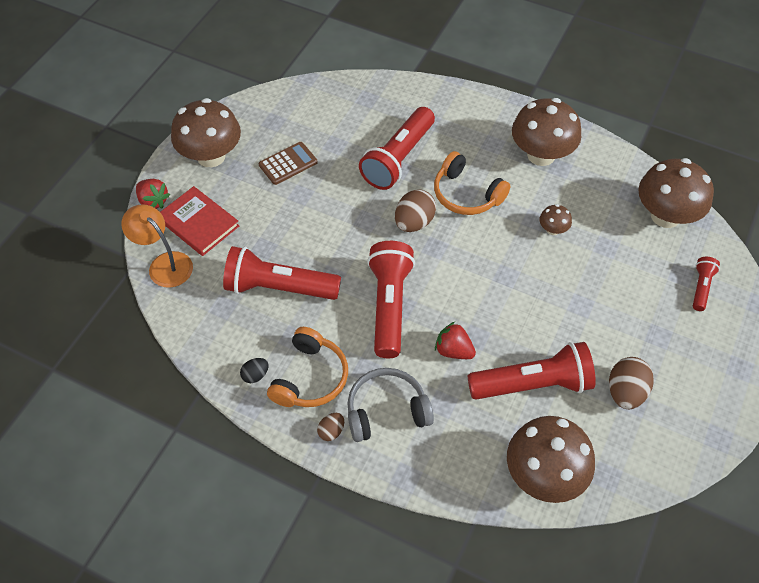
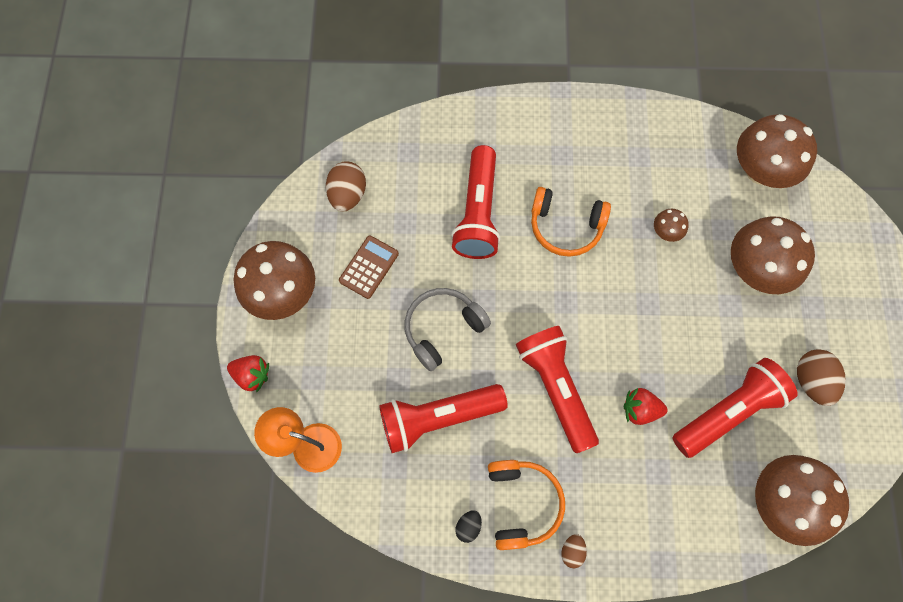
camera: 25 degrees left, 15 degrees up
(198, 223) = (315, 380): red book -> none
(386, 411) = (611, 504): grey headphones -> grey headphones (443, 329)
(414, 222) = (531, 282): brown egg -> brown egg (348, 195)
(541, 155) = (614, 148): brown mushroom -> brown mushroom (755, 269)
(701, 287) = (826, 237): red flashlight -> none

